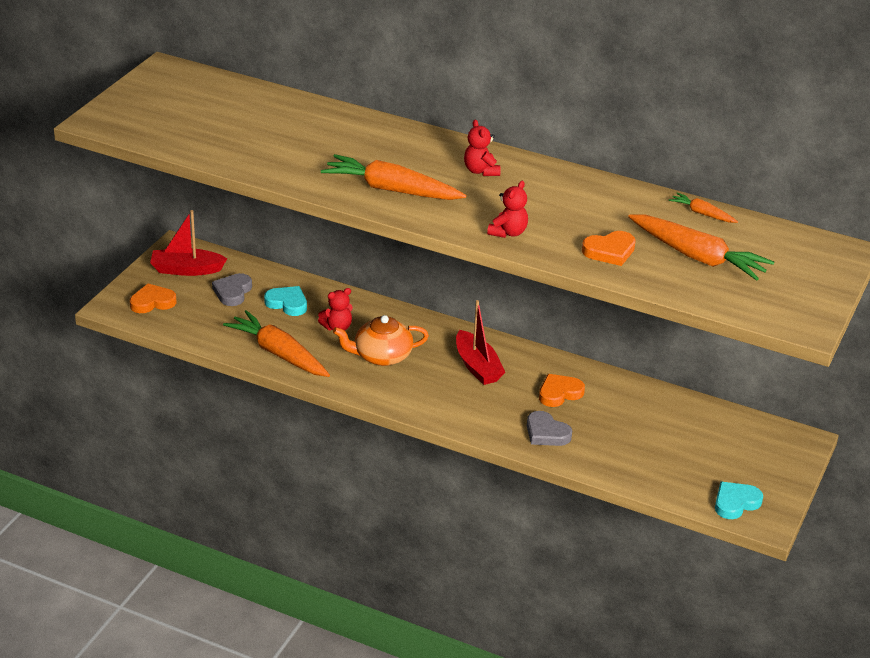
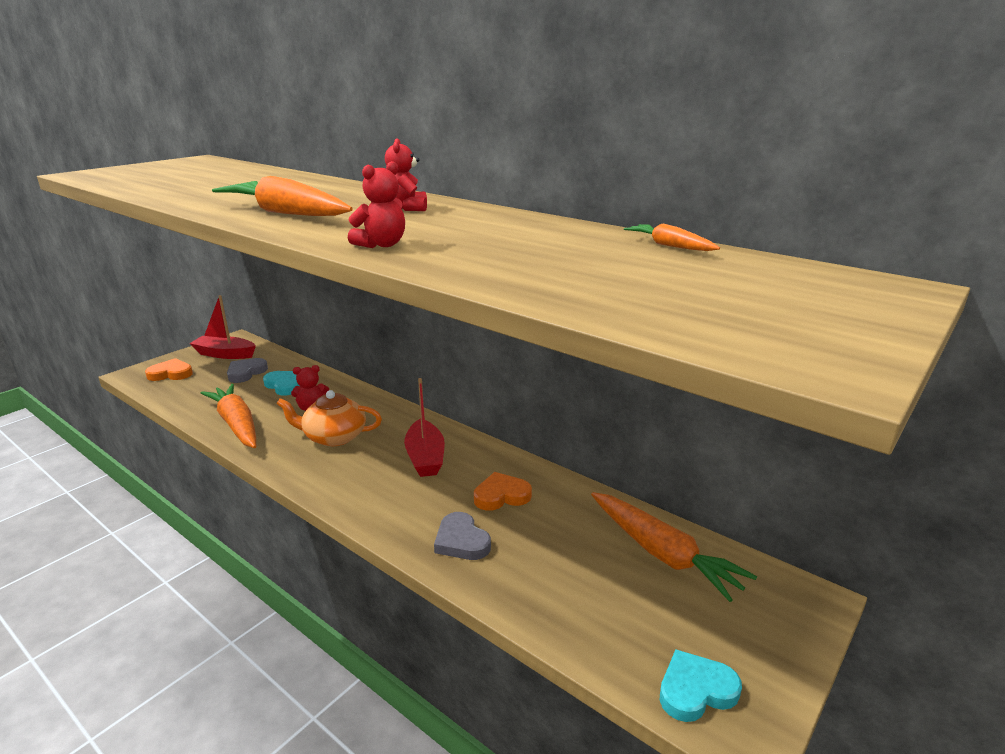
camera: 15 degrees right, 10 degrees down
(609, 251) = (508, 266): orange heart -> none
(697, 257) = (643, 278): orange carrot -> orange carrot (662, 554)

